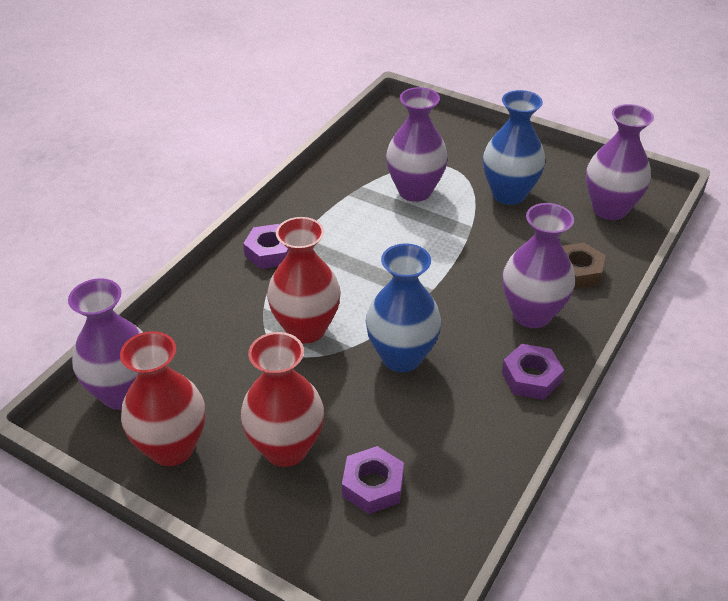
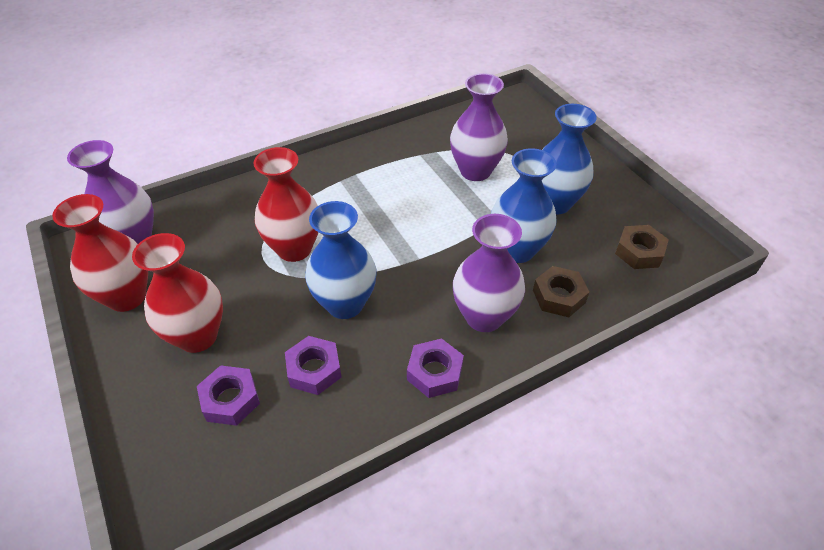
camera: 30 degrees right, 5 degrees up
(270, 252) = (322, 178): purple nut -> purple nut (314, 370)
(511, 247) = (517, 250): none -> blue vase
(609, 209) = (639, 252): purple vase -> brown nut

